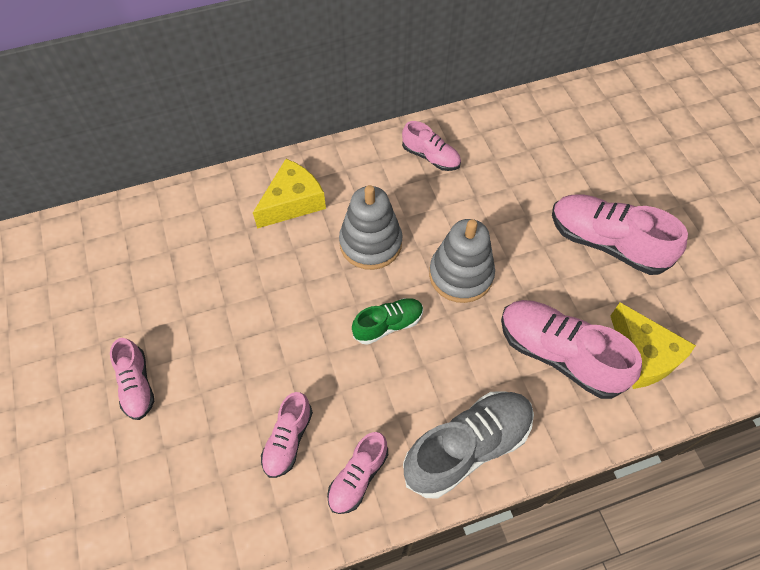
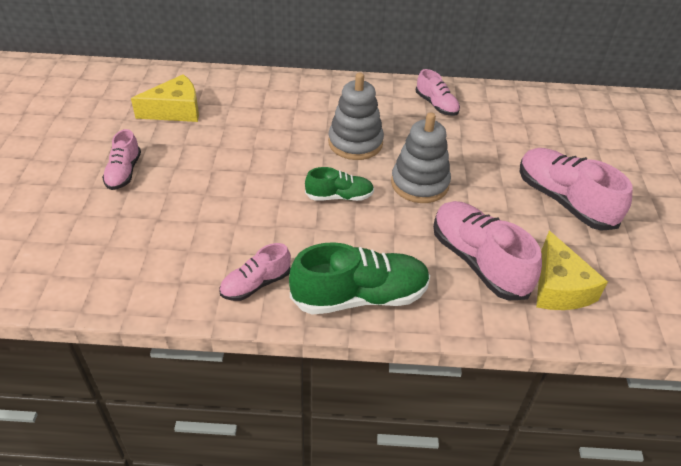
camera: 20 degrees right, 15 degrees down
(288, 440) = (215, 242): pink shoe -> none
(292, 202) = (308, 102): yellow cheese -> yellow cheese (175, 110)
(467, 447) = (360, 296): grey shoe -> green shoe

